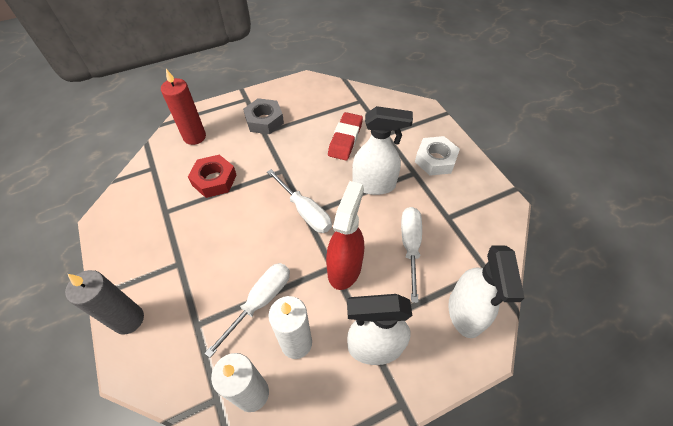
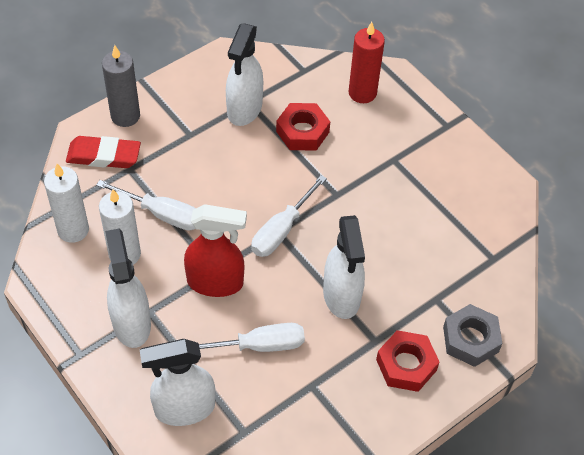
camera: 75 degrees right, 0 degrees up
(171, 216) = (244, 109): none -> white spray bottle
(264, 120) = (413, 155): grey nut -> grey nut (470, 339)
(345, 139) = (411, 252): red eraser -> red eraser (104, 155)
(435, 160) = (406, 365): white nut -> red nut

